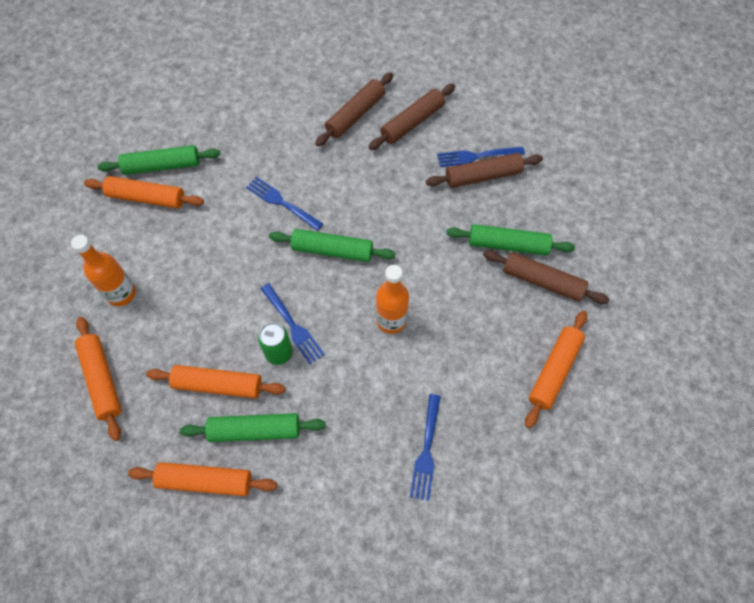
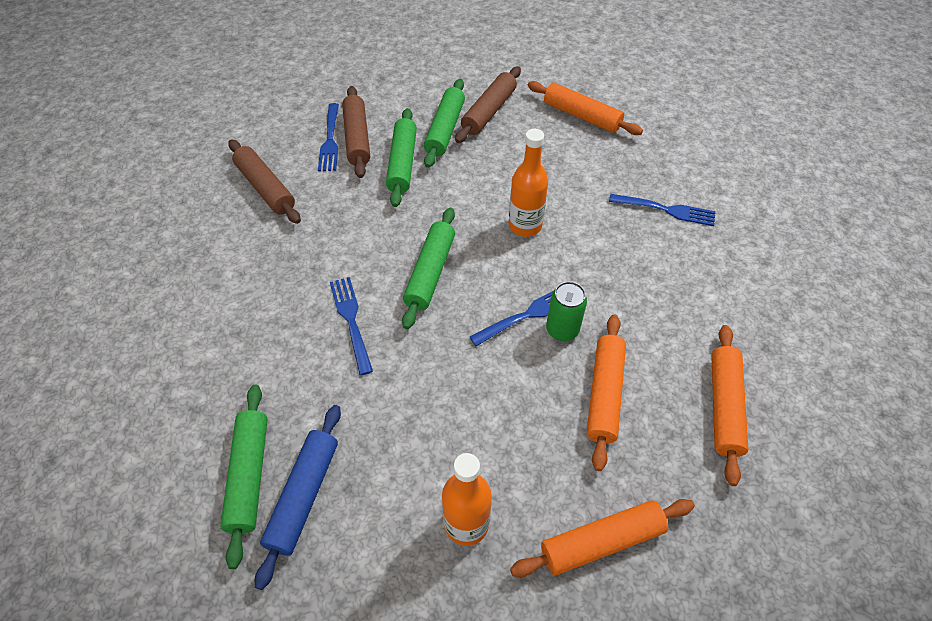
camera: 85 degrees left, 10 degrees down
(146, 198) = (304, 496): orange rolling pin -> blue rolling pin
(255, 430) = (658, 355): green rolling pin -> green rolling pin (402, 163)
(282, 203) = (351, 321): blue fork -> blue fork turned 120 degrees clockwise
(355, 115) = (235, 239): brown rolling pin -> none

